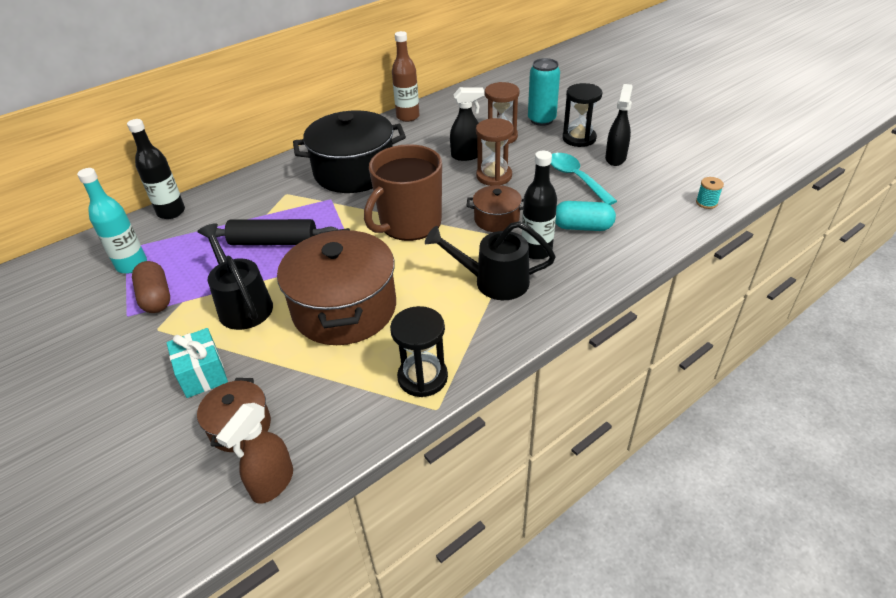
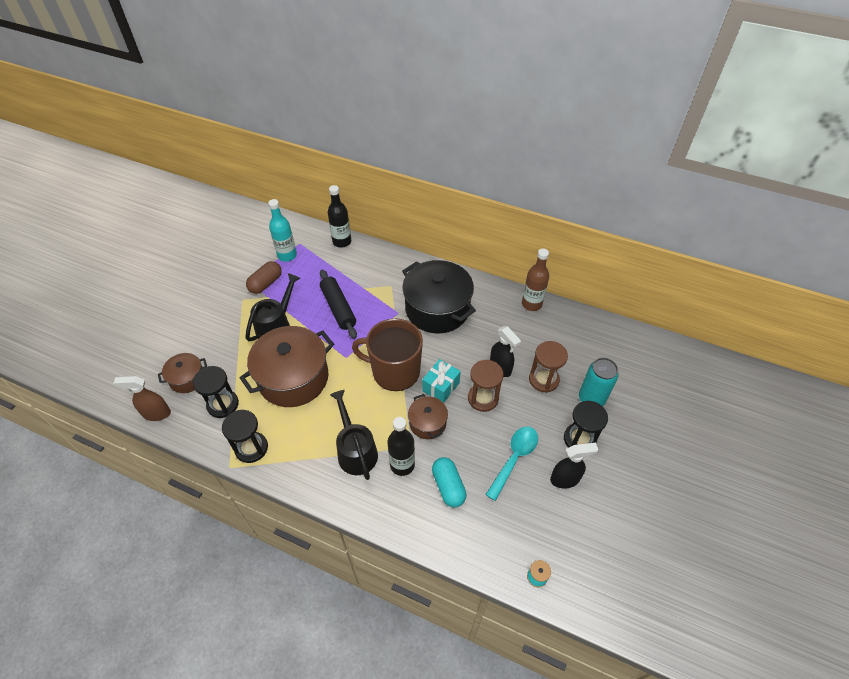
camera: 60 degrees right, 10 degrees up
(202, 374) = (217, 340): turquoise gift -> turquoise gift (441, 387)
(325, 393) = (223, 404): none -> black hourglass

